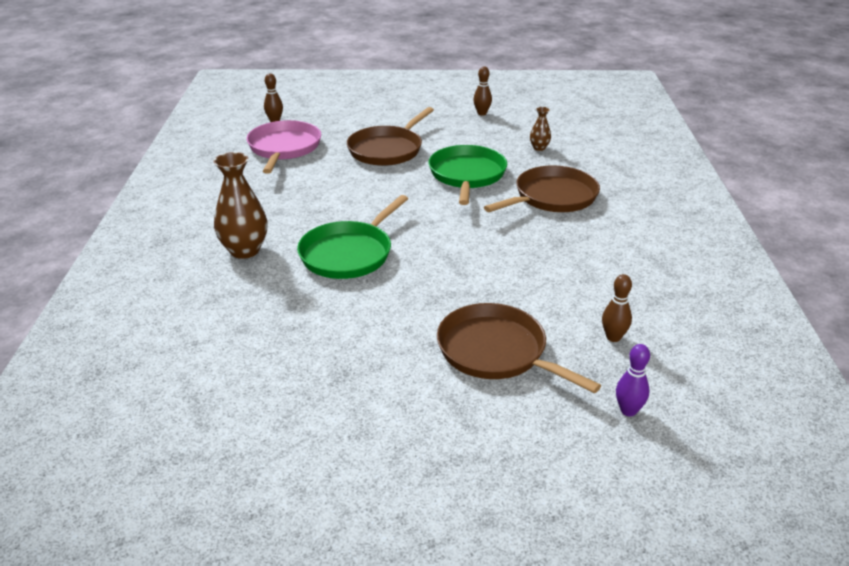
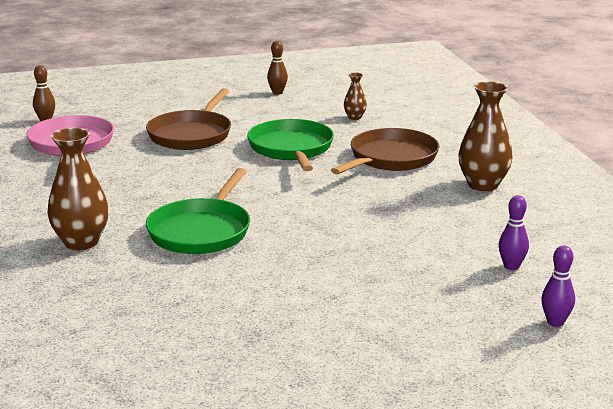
camera: 15 degrees left, 10 degrees down
(496, 351) = (403, 294): brown pan -> none
(613, 337) = (511, 266): brown bowling pin -> purple bowling pin
(626, 239) = (483, 185): none -> brown vase

